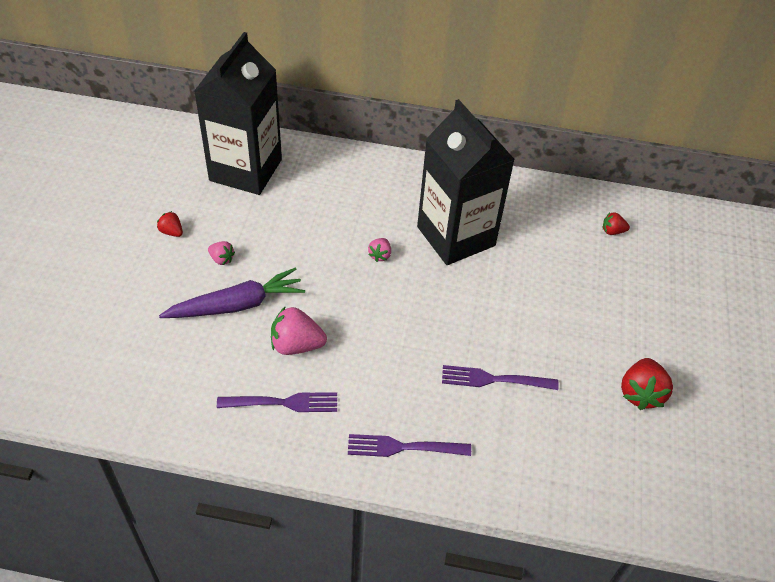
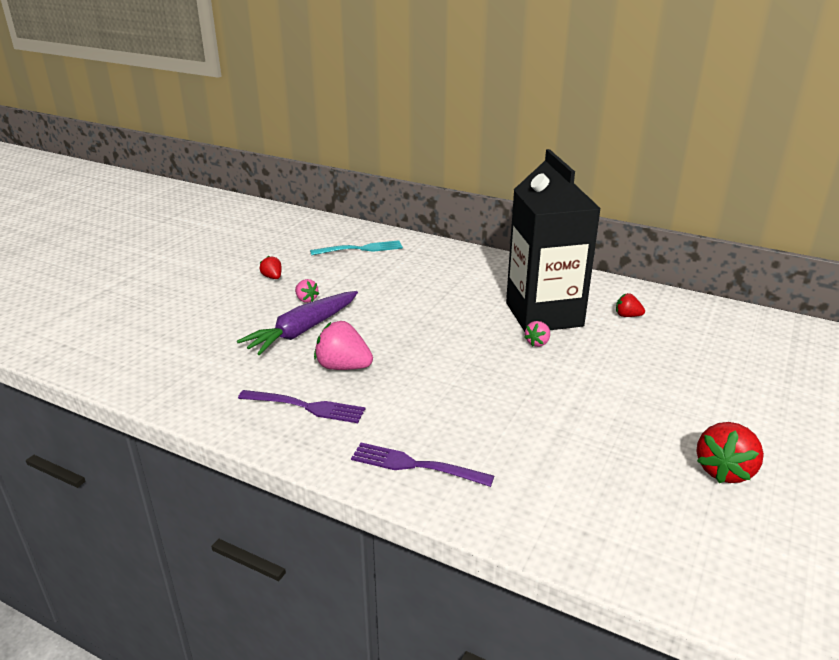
camera: 20 degrees right, 20 degrees down
(237, 305) = (302, 331): purple carrot -> purple carrot turned 135 degrees clockwise
(245, 170) = (360, 249): black carton -> turquoise fork
(380, 255) = (459, 317): pink strawberry -> pink strawberry (537, 343)
(494, 379) = (544, 427): purple fork -> none
(612, 231) = (721, 333): red strawberry -> red strawberry (627, 316)

